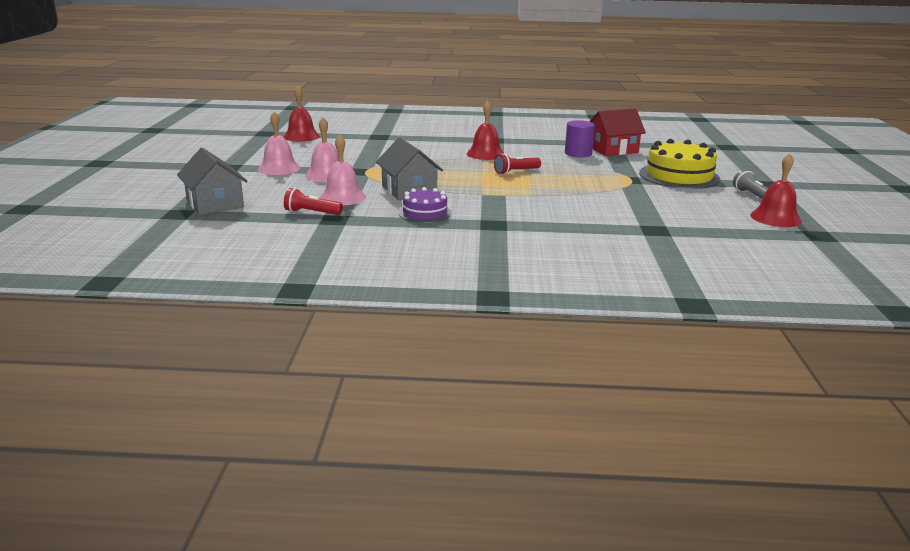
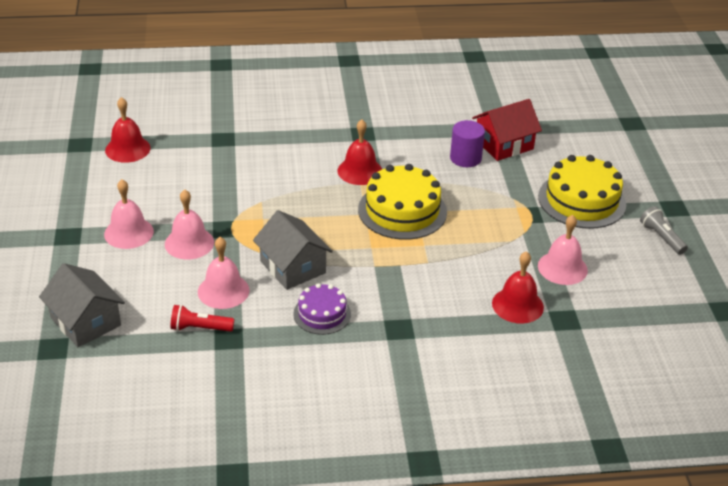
camera: 10 degrees left, 15 degrees up
(516, 172) = (402, 210): red flashlight -> yellow cake
(656, 205) = (562, 268): none -> pink bell
(775, 218) = (683, 281): red bell -> red bell (517, 305)

